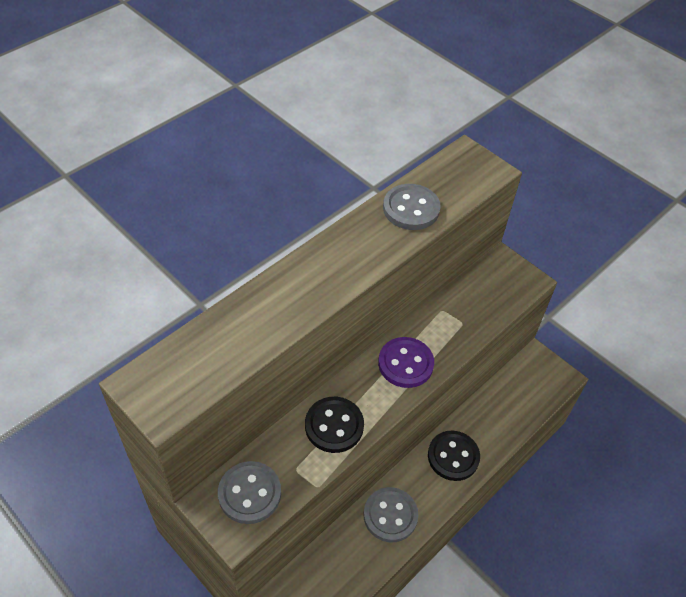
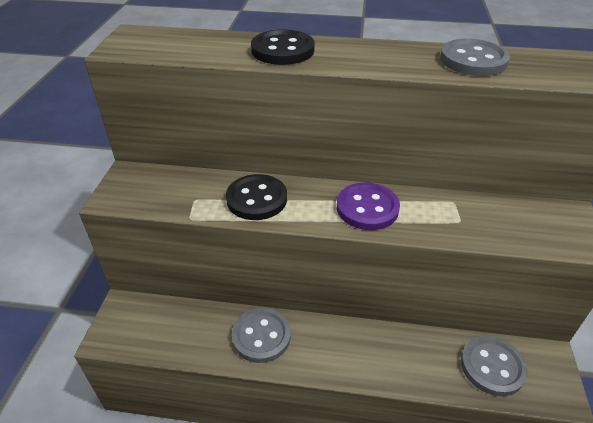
camera: 55 degrees right, 10 degrees down
(249, 493) = (151, 187): grey button -> grey button (492, 367)
(453, 456) = (364, 349): black button -> black button (282, 50)

